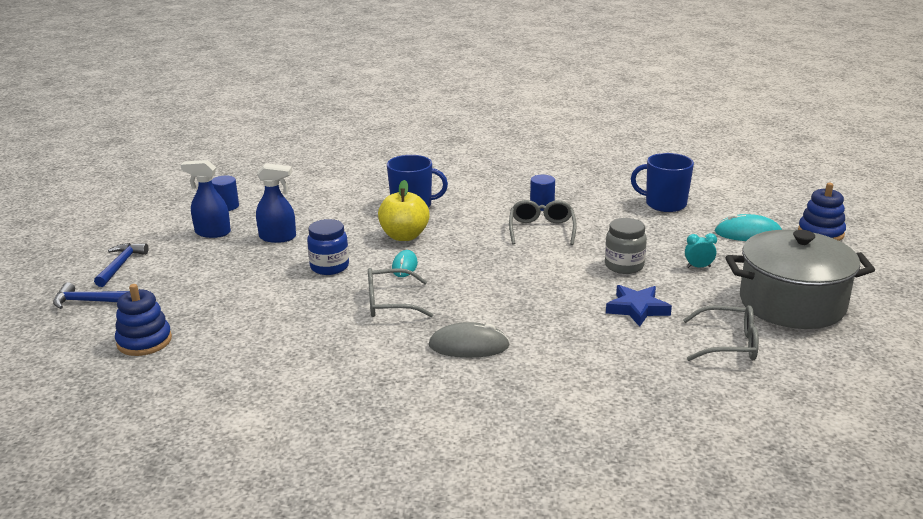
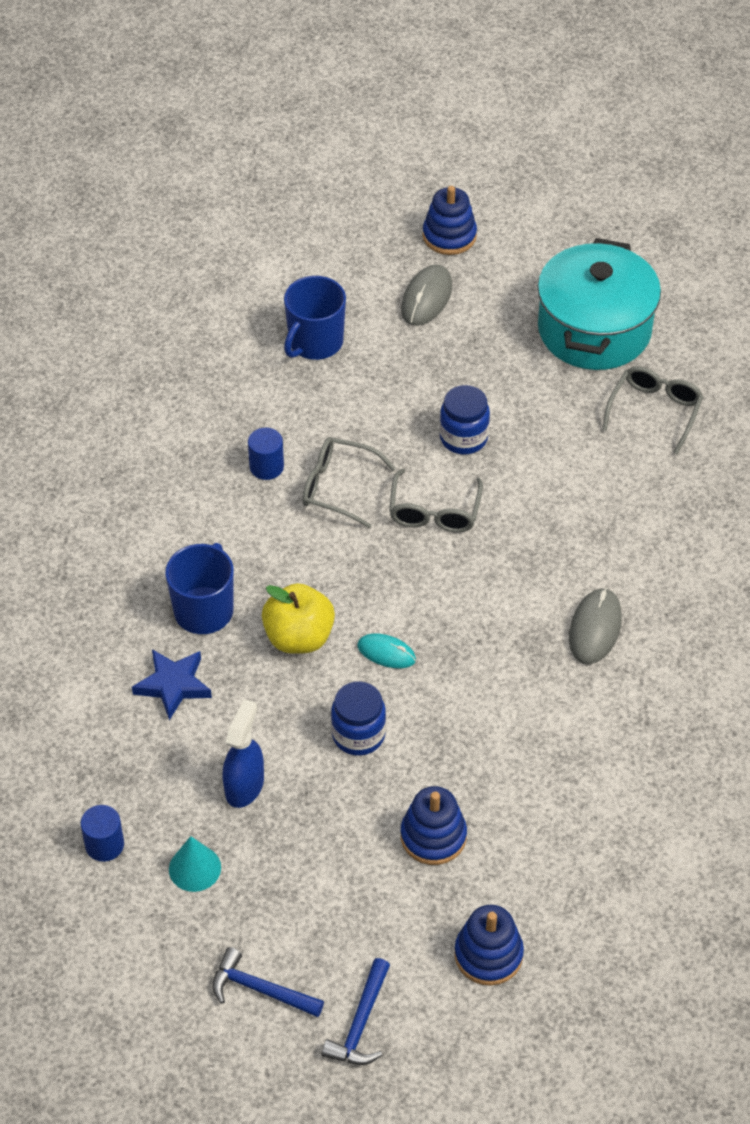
camera: 75 degrees left, 25 degrees up
(212, 233) = (195, 868): blue spray bottle -> turquoise cone
(247, 305) = (433, 836): none -> blue stacking toy
(390, 303) = (476, 685): grey glasses -> grey glasses (434, 512)
(624, 266) = (463, 438): grey jar -> blue jar
(637, 309) = (564, 459): blue star -> blue star (173, 685)
(698, 267) = (490, 373): turquoise clock -> none
(748, 234) = (426, 298): turquoise mouse -> grey mouse
(792, 303) = (594, 330): grey pot -> turquoise pot

